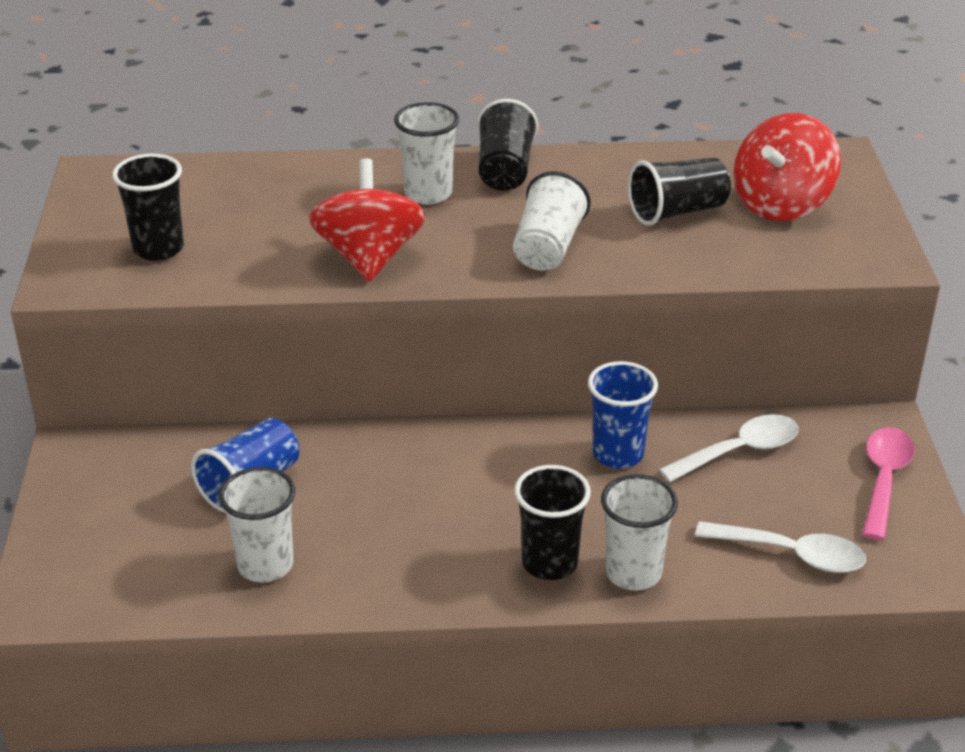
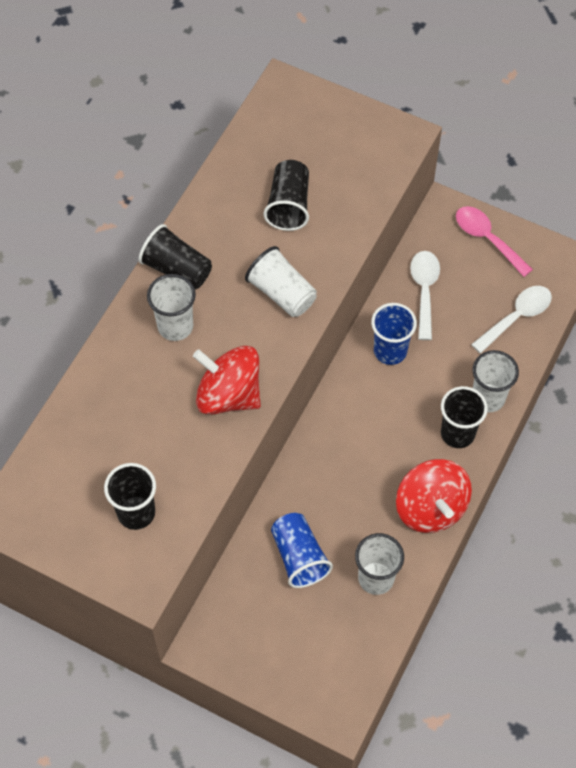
camera: 60 degrees left, 25 degrees up
(781, 204) = (316, 148): red spinning top -> red spinning top (431, 508)

